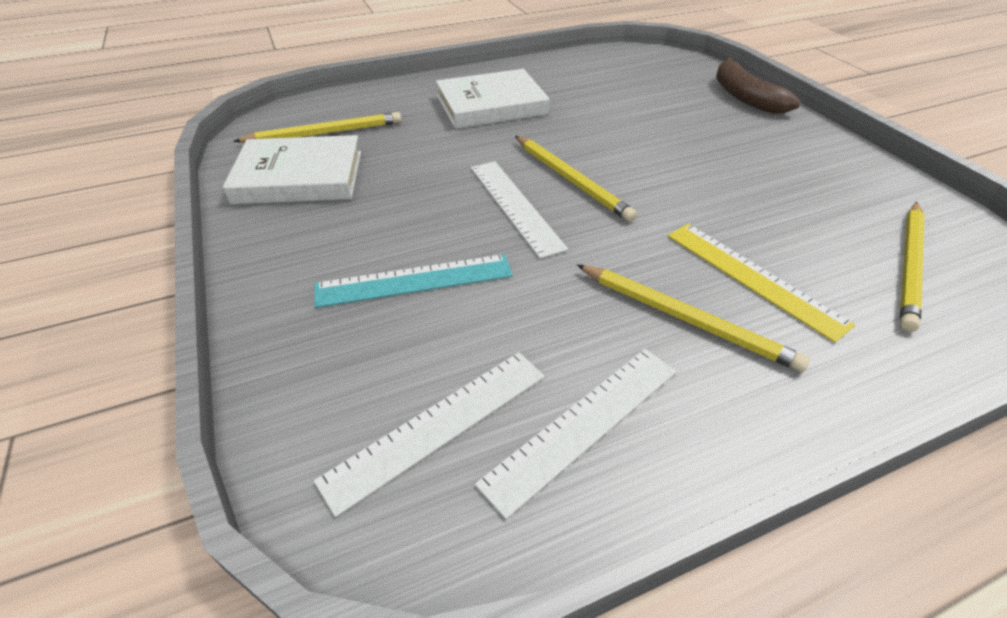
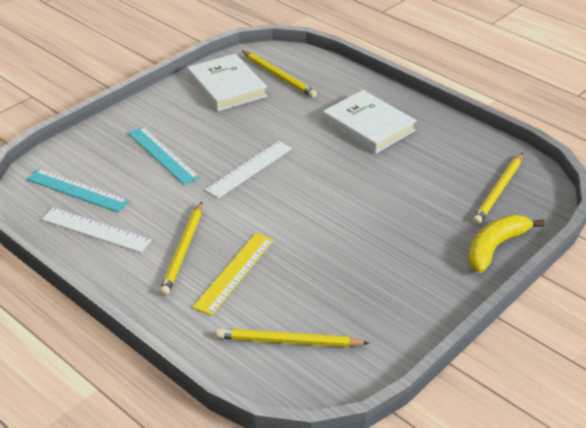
camera: 65 degrees right, 5 degrees down
(438, 425) = (77, 190): white ruler -> turquoise ruler
(571, 180) = (293, 183): yellow pencil -> yellow pencil (498, 191)
(745, 97) = (495, 247): brown banana -> yellow banana

